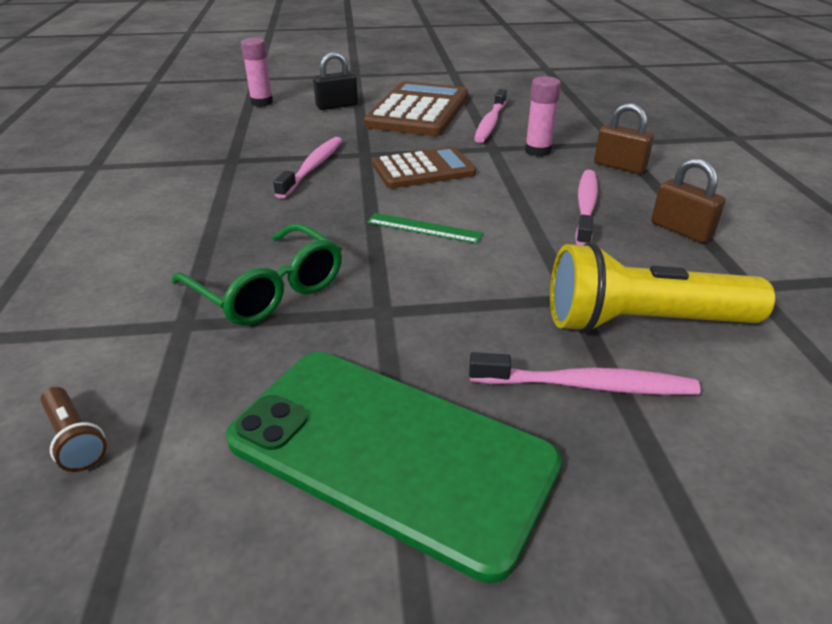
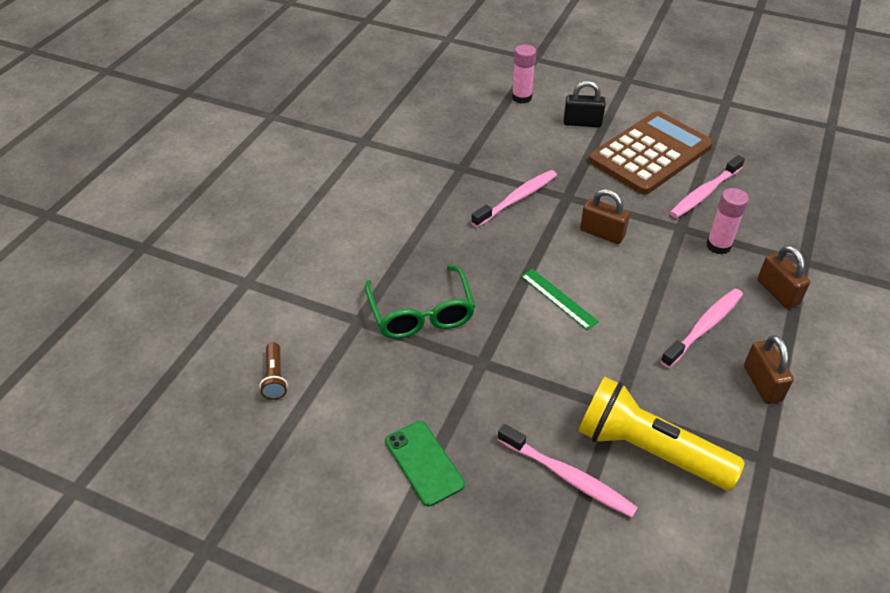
camera: 30 degrees right, 10 degrees up
(390, 452) = (424, 463): green phone -> green phone, size x0.48
(423, 169) = (602, 233): brown calculator -> brown padlock

